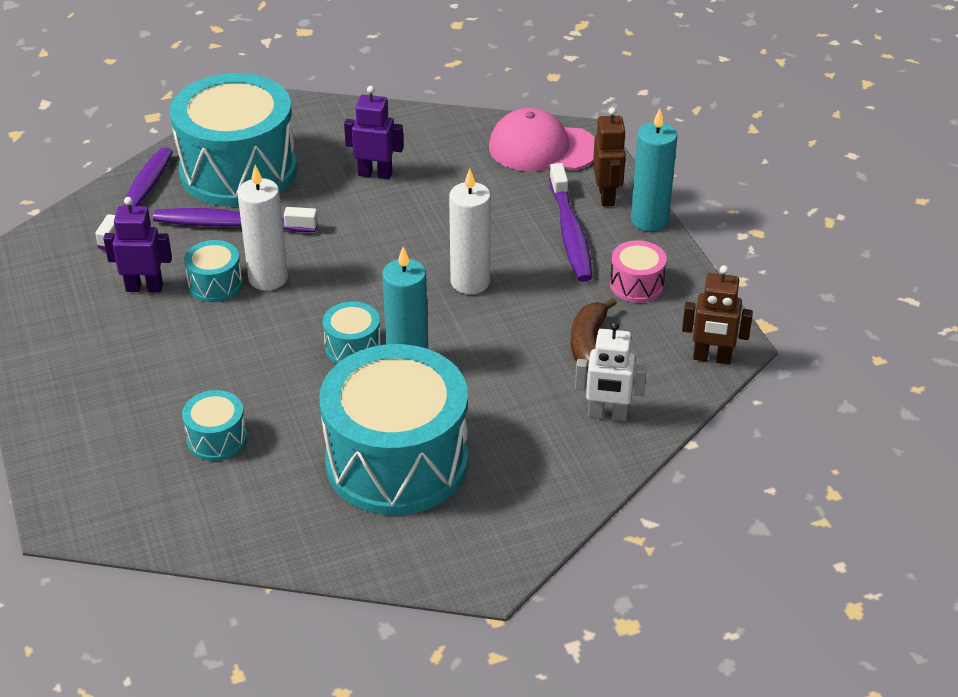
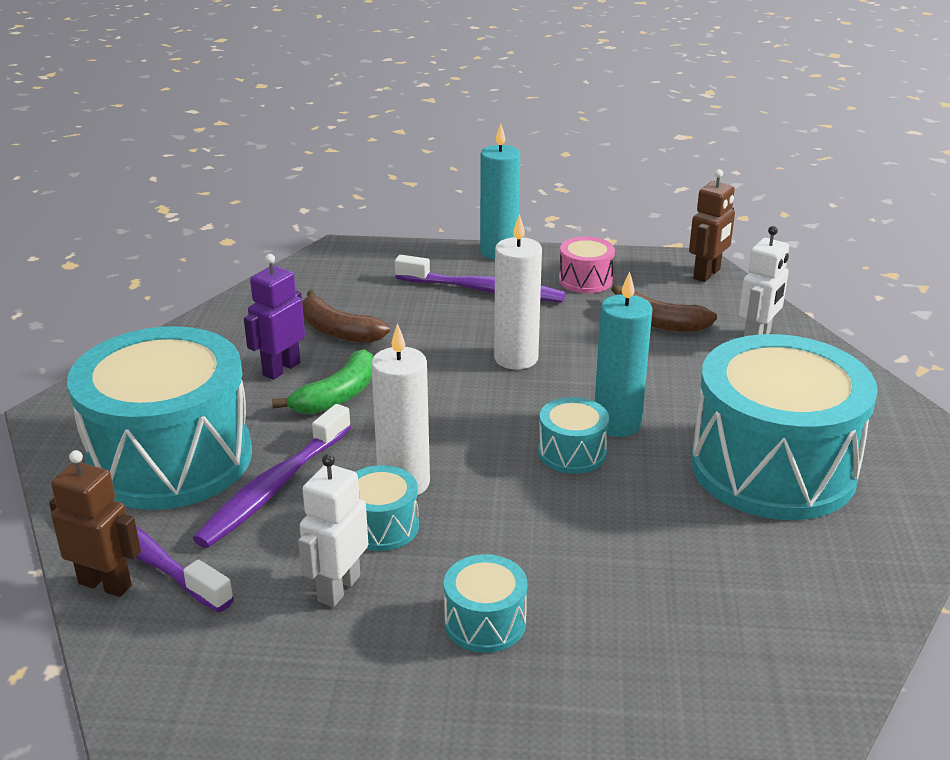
camera: 65 degrees left, 10 degrees down
(144, 287) = (338, 588): purple robot -> white robot
(217, 439) = (677, 589): turquoise drum -> turquoise drum (485, 622)
(357, 212) = (337, 396): none -> green banana
(447, 181) = (338, 331): none -> brown banana
(542, 148) = (340, 271): pink cap -> none
(607, 196) = (446, 261): brown robot -> brown robot (105, 584)

